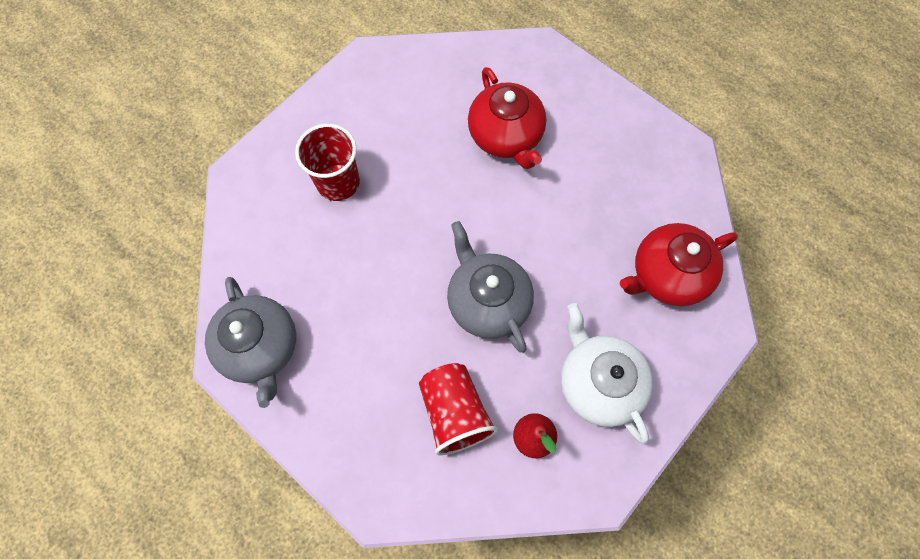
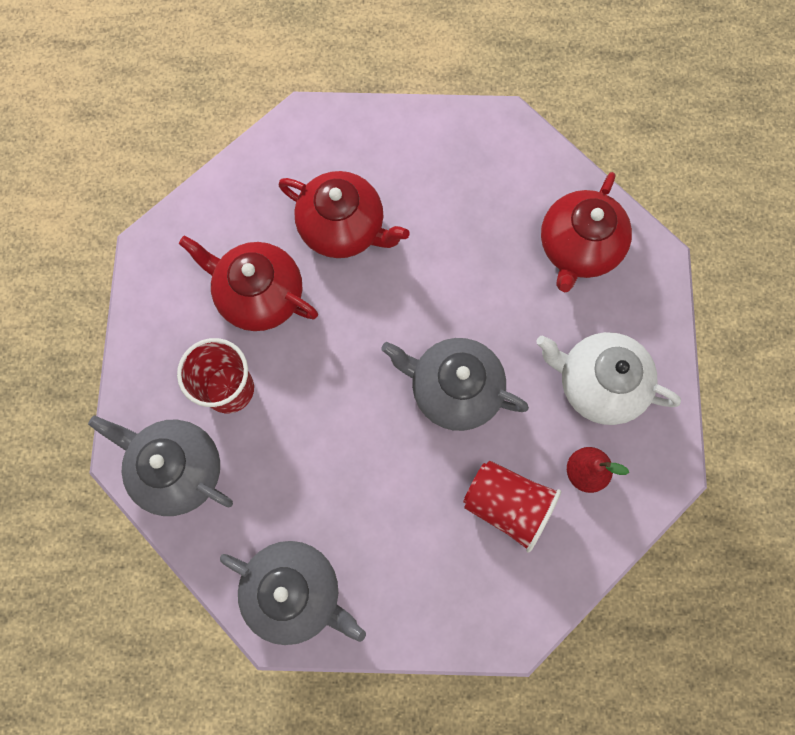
camera: 40 degrees left, 5 degrees up
(261, 207) = (177, 469): none -> grey teapot
(411, 138) = (259, 295): none -> red teapot

